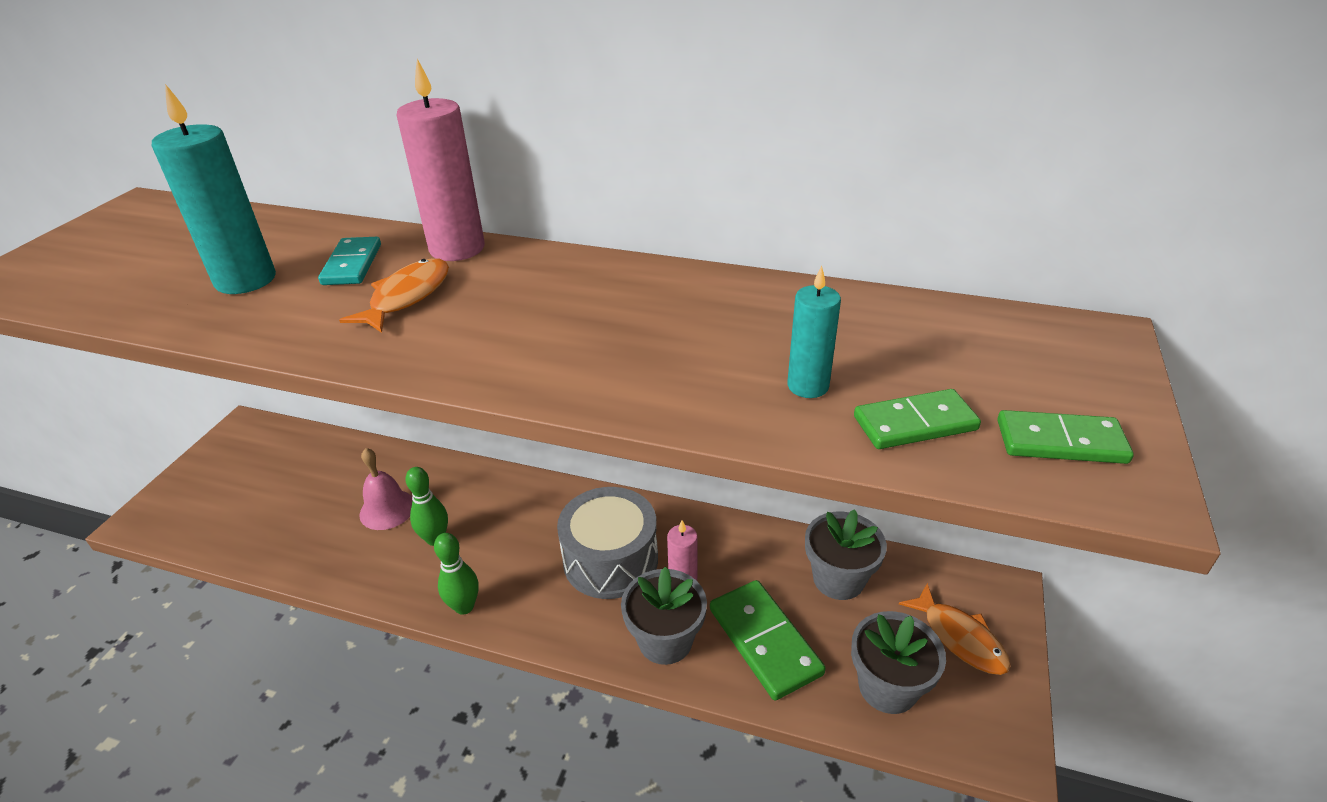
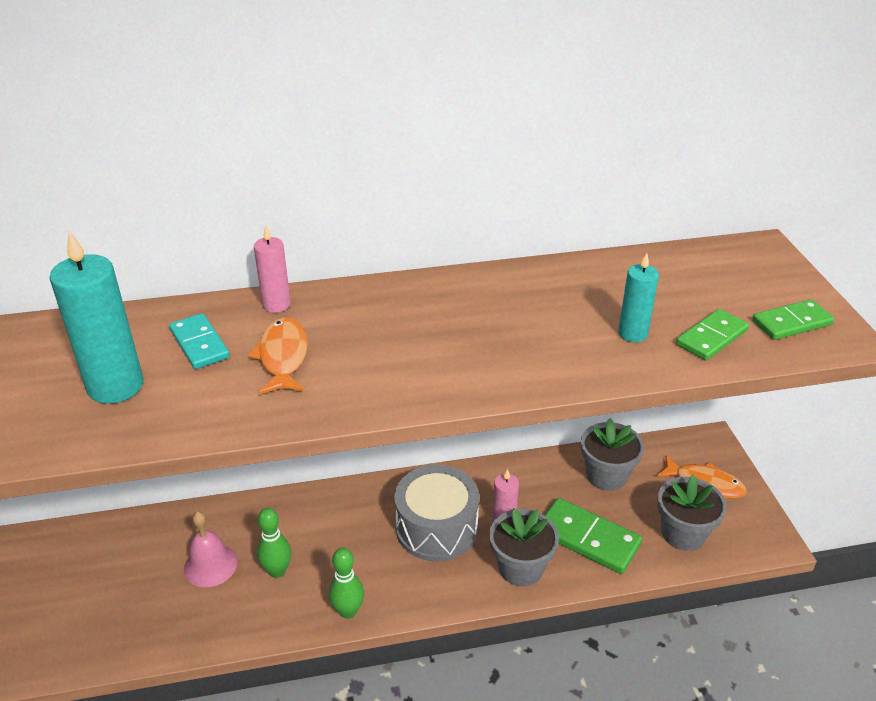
camera: 30 degrees left, 0 degrees up
(457, 249) = (276, 304): pink candle -> pink candle, size x0.57

